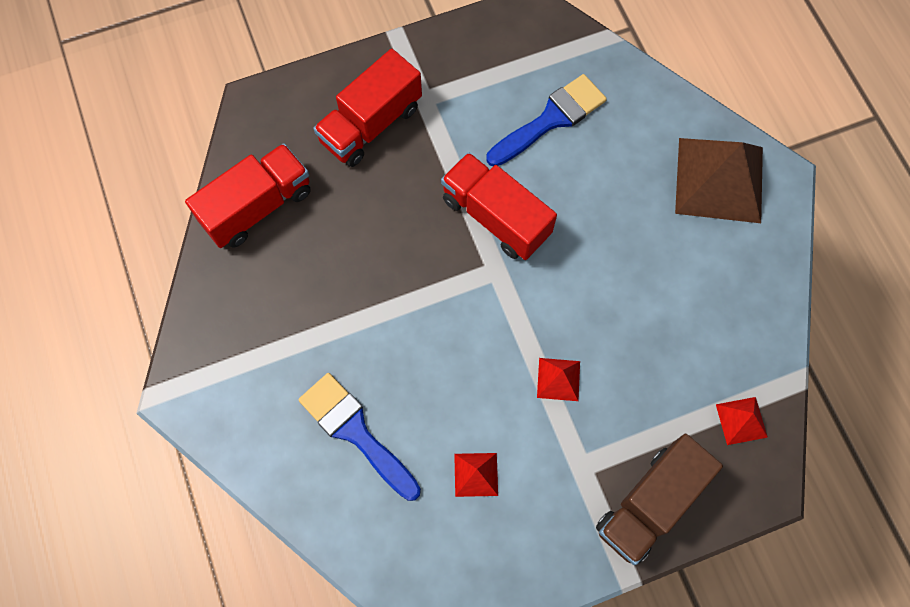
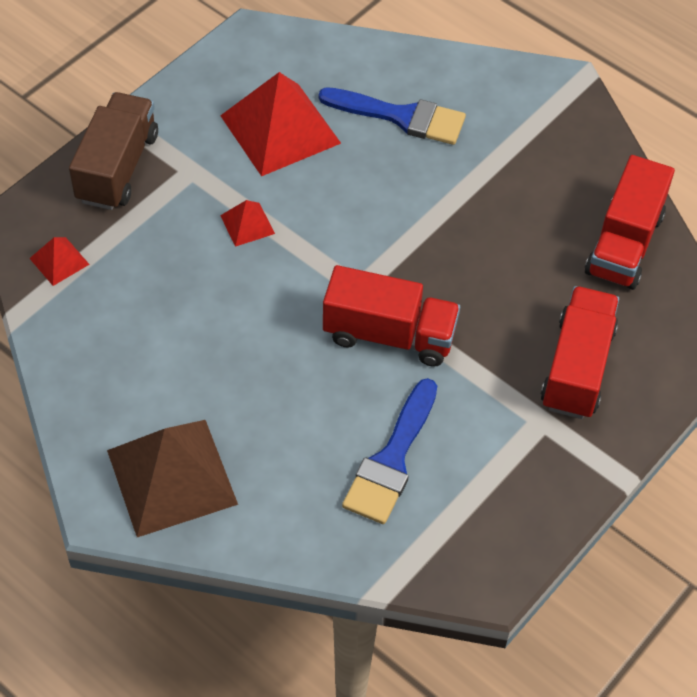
camera: 150 degrees right, 15 degrees down
(476, 474) = (280, 129): red pyramid -> red pyramid, size x2.21

